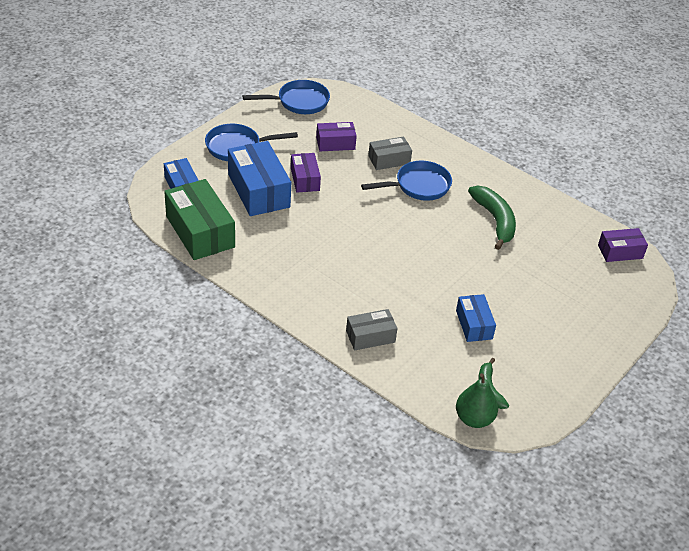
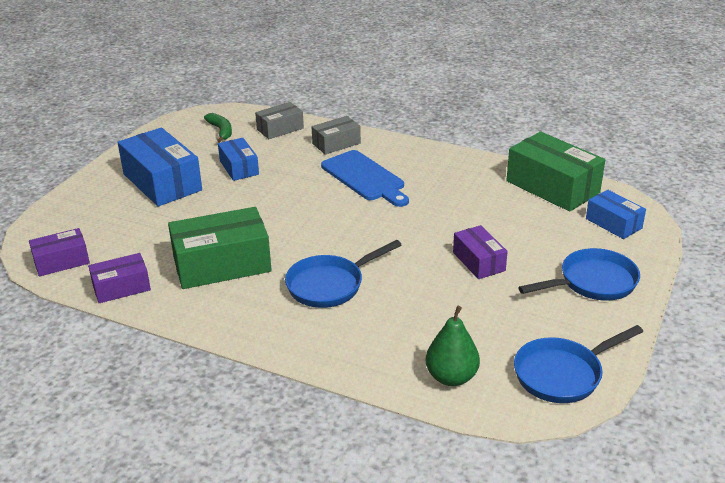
camera: 170 degrees right, 10 degrees down
(259, 190) = (524, 237): blue box -> blue box (162, 182)
(335, 143) = (467, 318): purple box -> purple box (121, 287)
(358, 282) = (365, 178): none -> blue cutting board
(389, 160) = (382, 311): grey box -> grey box (280, 129)
(474, 418) = (233, 114): green pear -> green pear (451, 377)
(495, 220) = (222, 264): green banana -> green box

